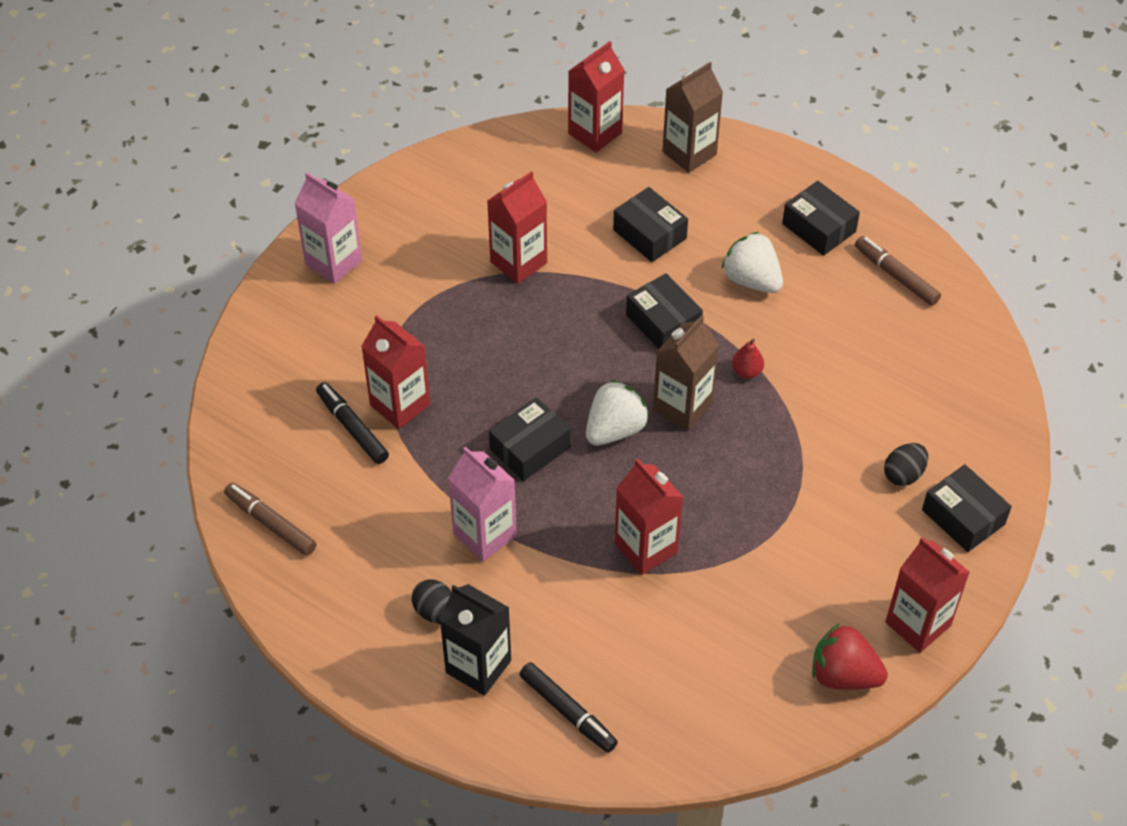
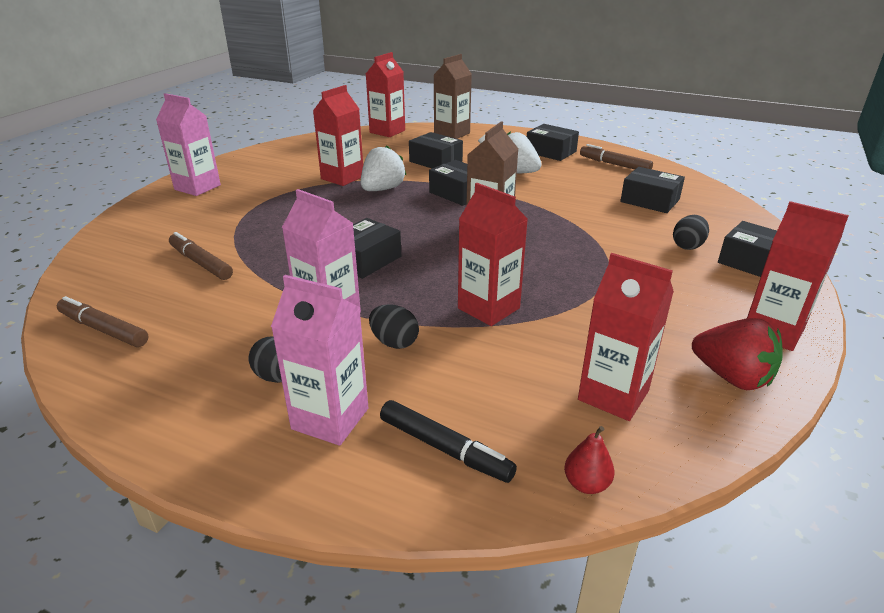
camera: 10 degrees left, 20 degrees down
(352, 427) = (201, 263): black marker -> brown marker
(400, 405) = (246, 247): red carton -> red carton (613, 395)
(478, 666) = (330, 418): black carton -> pink carton
(544, 583) = (394, 342): none -> black egg
(615, 429) = (437, 244): white strawberry -> white strawberry (382, 189)
(746, 372) = (532, 209): red pear -> red pear (586, 484)
(843, 675) = (731, 377): red strawberry -> red strawberry turned 150 degrees counterclockwise
(903, 373) = (649, 201): none -> black box

